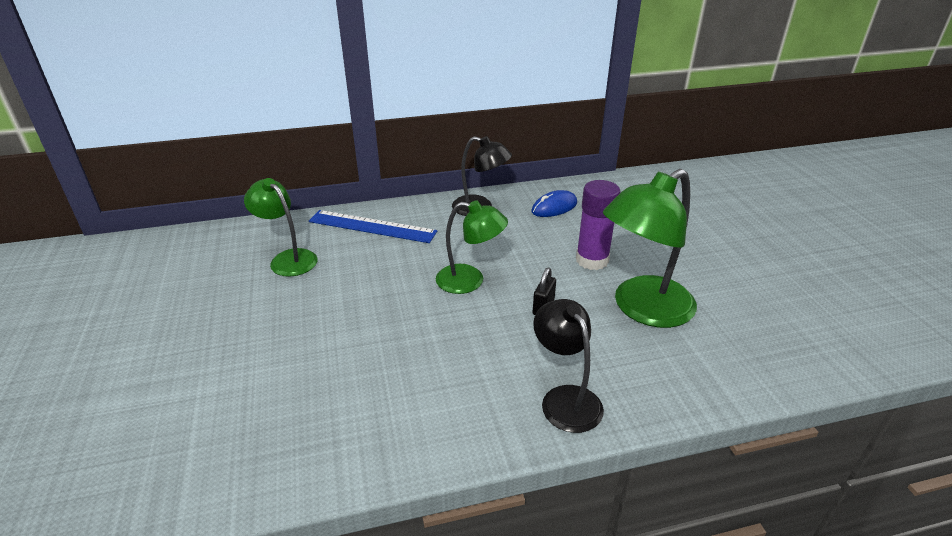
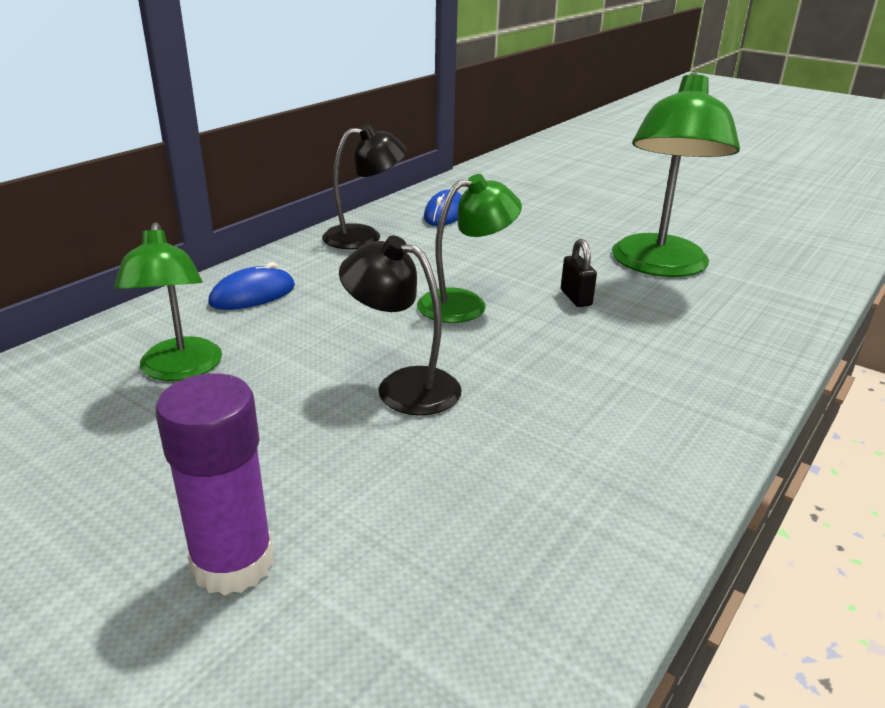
camera: 40 degrees left, 5 degrees down
(288, 259) = (180, 370): green lamp -> green lamp turned 105 degrees counterclockwise
(372, 226) = (253, 295): blue ruler -> blue mouse
(565, 398) = (718, 361): black lamp -> black lamp (403, 386)
(592, 260) = (554, 245): purple glue stick -> purple glue stick (233, 563)

